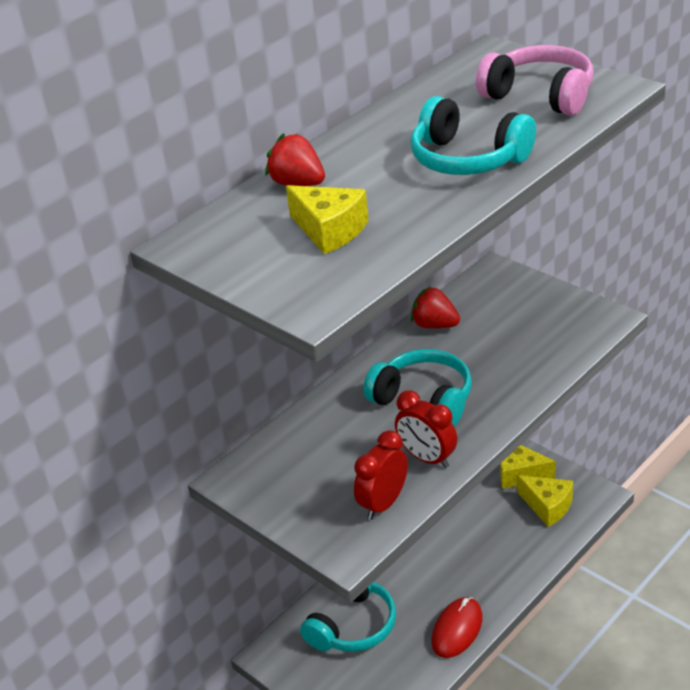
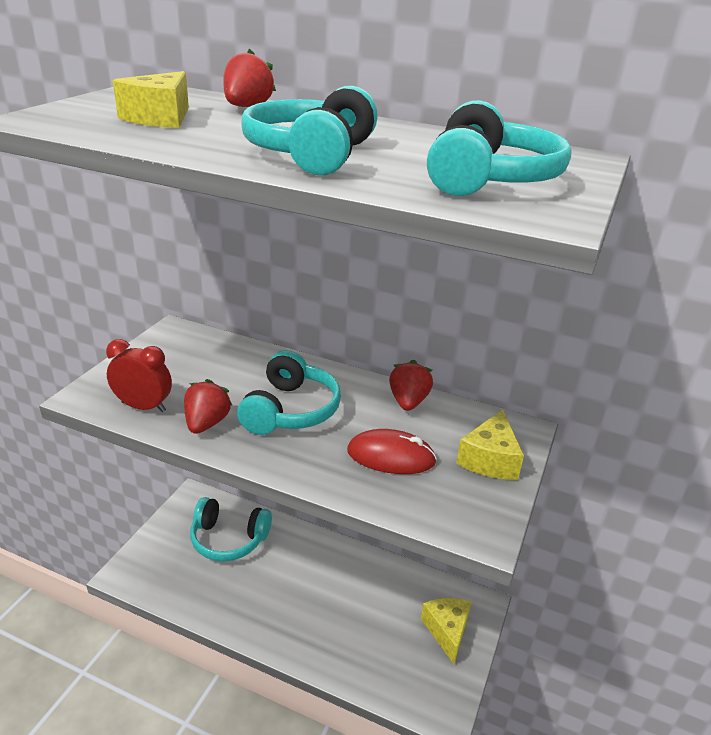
camera: 65 degrees right, 5 degrees down
(427, 458) = (206, 423): red clock -> red strawberry
(457, 629) = (233, 613): red mouse -> red mouse (391, 456)
(540, 96) = (488, 179): pink headphones -> turquoise headphones
(547, 506) = (410, 664): yellow cheese -> yellow cheese (490, 459)

